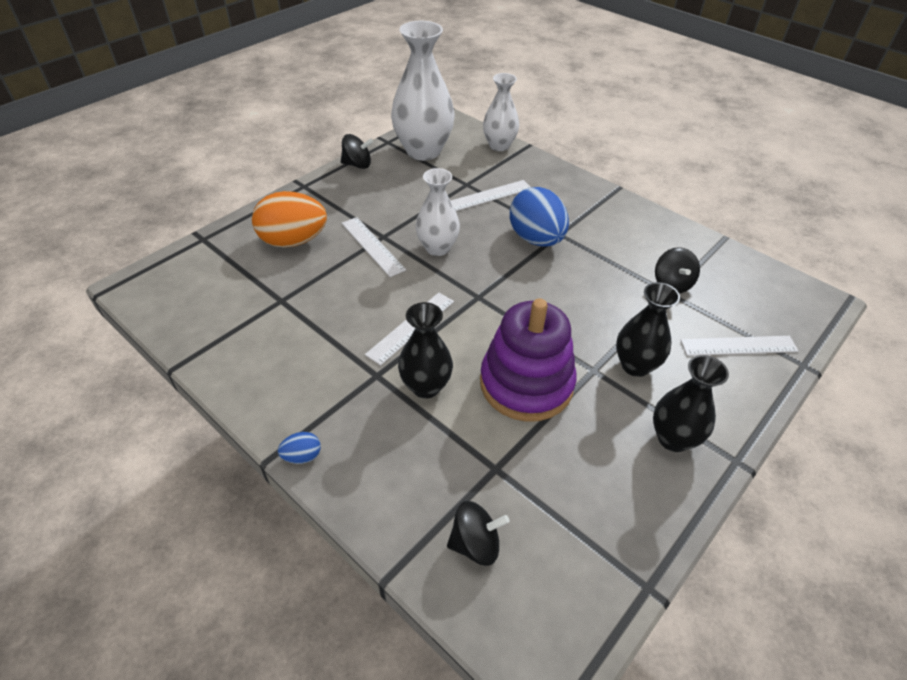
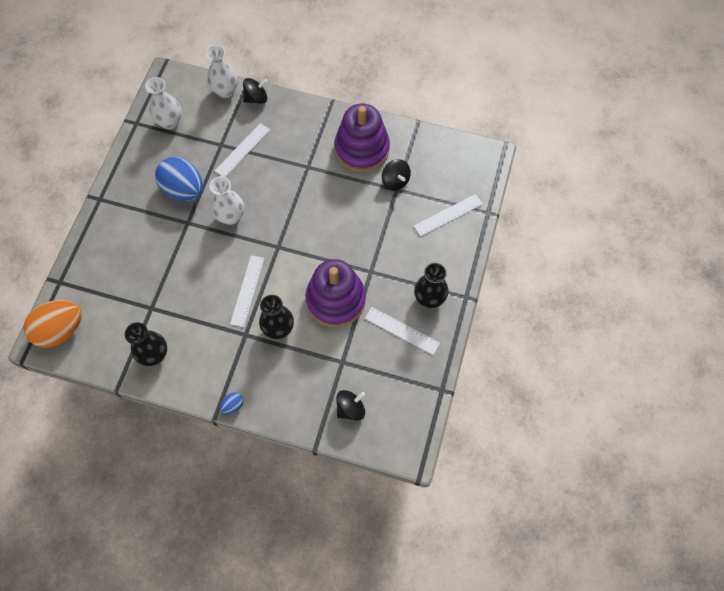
camera: 25 degrees left, 20 degrees up
(293, 241) = (126, 255): orange egg -> orange egg (61, 330)
(357, 165) = (127, 159): black spinning top -> black spinning top (256, 98)
(372, 246) = (185, 235): white ruler -> white ruler (402, 330)
(423, 151) = (170, 122): white vase -> white vase, size x0.60
(536, 239) = (294, 179): blue egg -> blue egg (184, 190)
(635, 365) = (393, 257): black vase -> black vase (154, 355)
(638, 239) = (362, 149): none -> purple stacking toy

